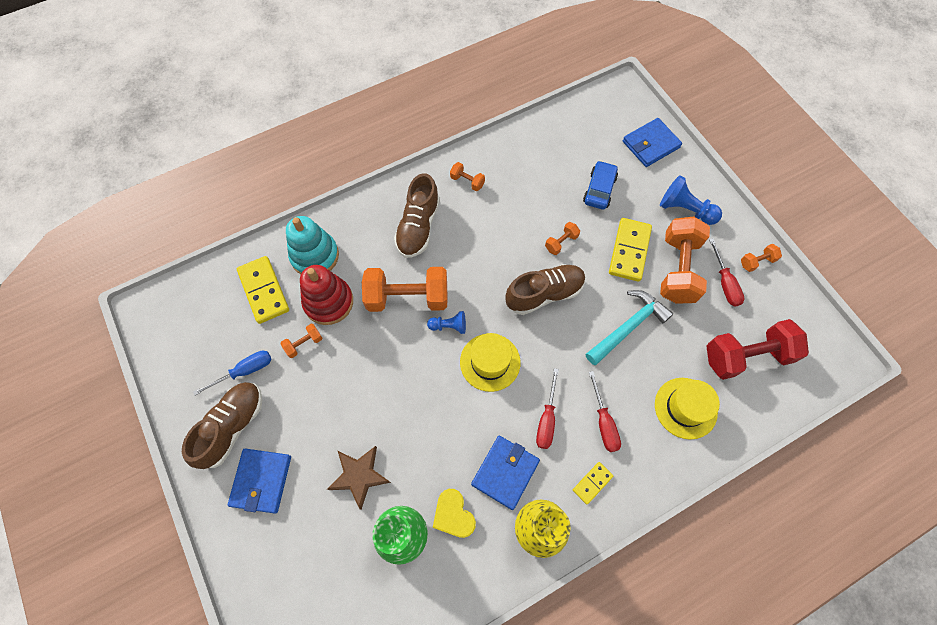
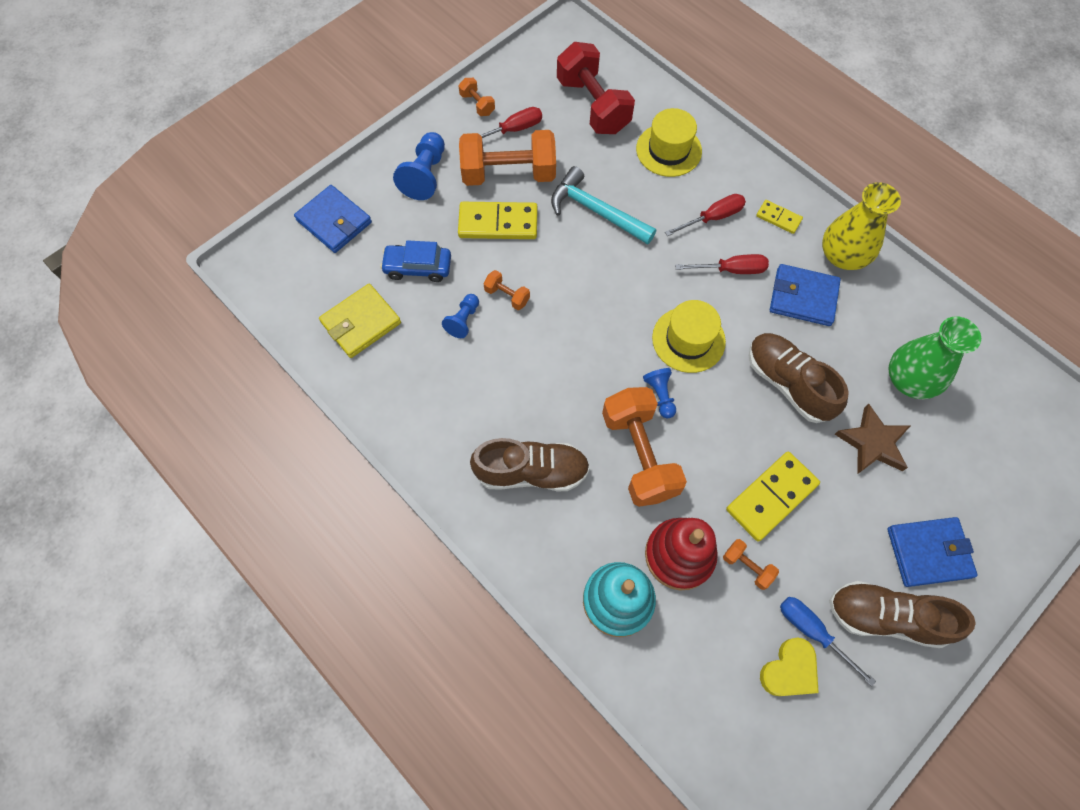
camera: 105 degrees left, 0 degrees up
(264, 291) = (693, 654): yellow domino -> yellow domino (771, 497)
(453, 515) = (867, 336): yellow heart -> yellow heart (789, 670)
(467, 181) = (442, 427): orange dumbbell -> none
(544, 294) = (583, 301): brown shoe -> brown shoe (788, 383)
(547, 210) = (463, 320): none -> blue pawn
(560, 148) = (361, 323): none -> yellow wallet

